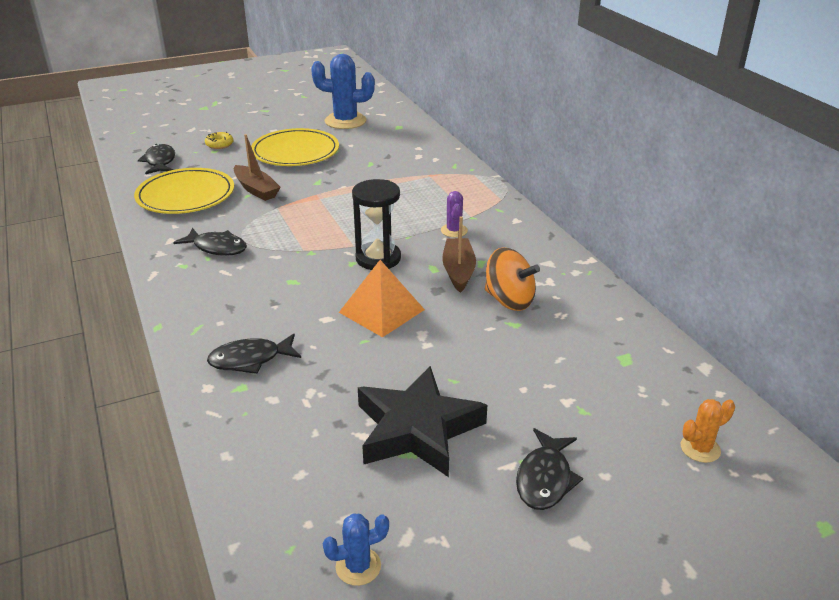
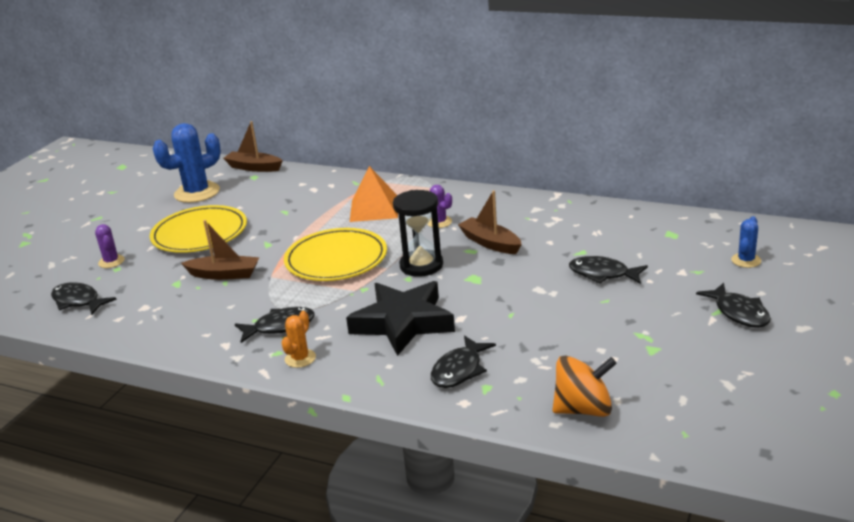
camera: 40 degrees left, 5 degrees down
(185, 195) = (166, 310): yellow plate -> yellow plate (336, 259)
(219, 144) = (111, 261): yellow donut -> purple cactus
(358, 566) = (732, 413): blue cactus -> blue cactus (746, 260)
(381, 311) = (488, 292): orange pyramid -> orange pyramid (374, 209)
(410, 120) = (254, 167): none -> brown boat
(417, 429) = (634, 335): black star -> black star (403, 323)
(495, 355) = (603, 274): none -> black fish
(509, 300) = (554, 241): orange spinning top -> orange spinning top (583, 409)
(700, 448) = (778, 253): orange cactus -> orange cactus (300, 358)

